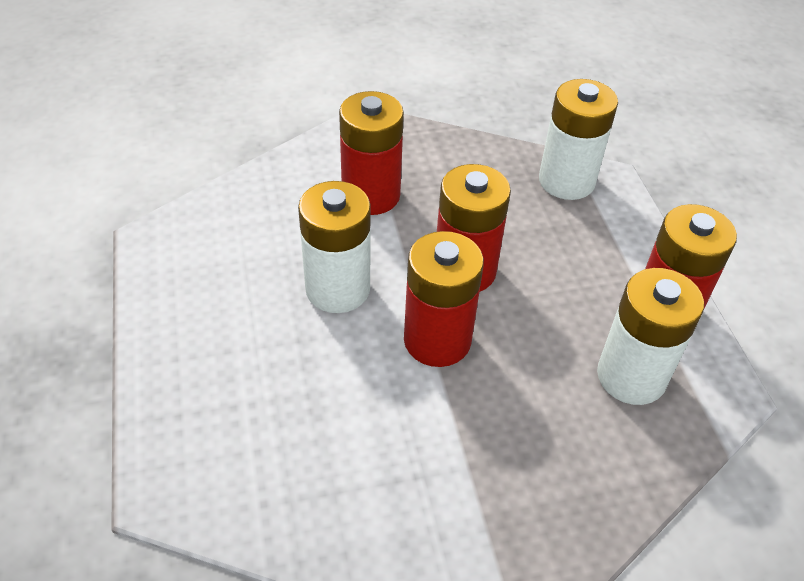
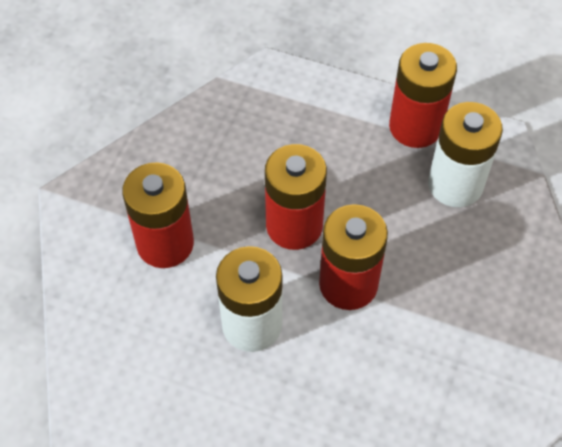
camera: 55 degrees left, 10 degrees up
(566, 181) = (251, 100): white battery -> none

